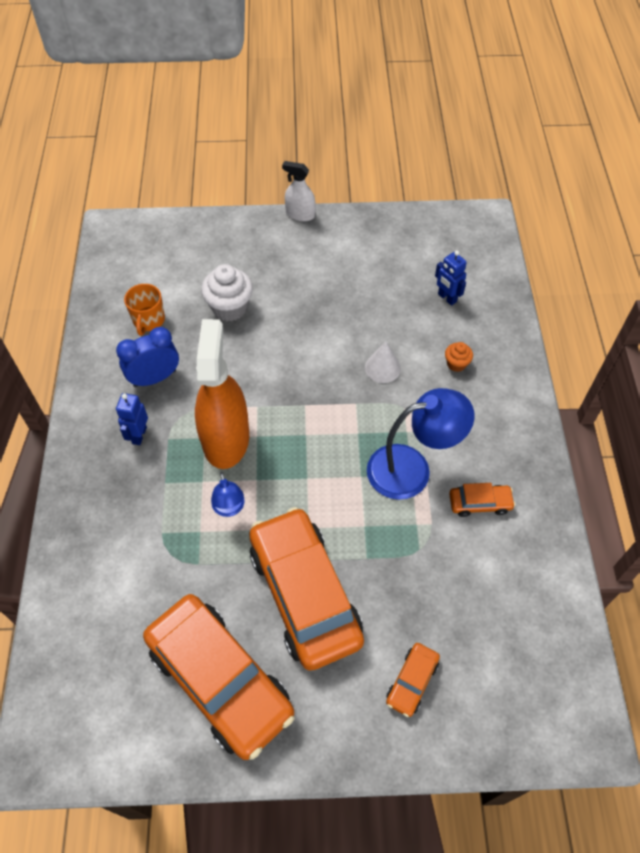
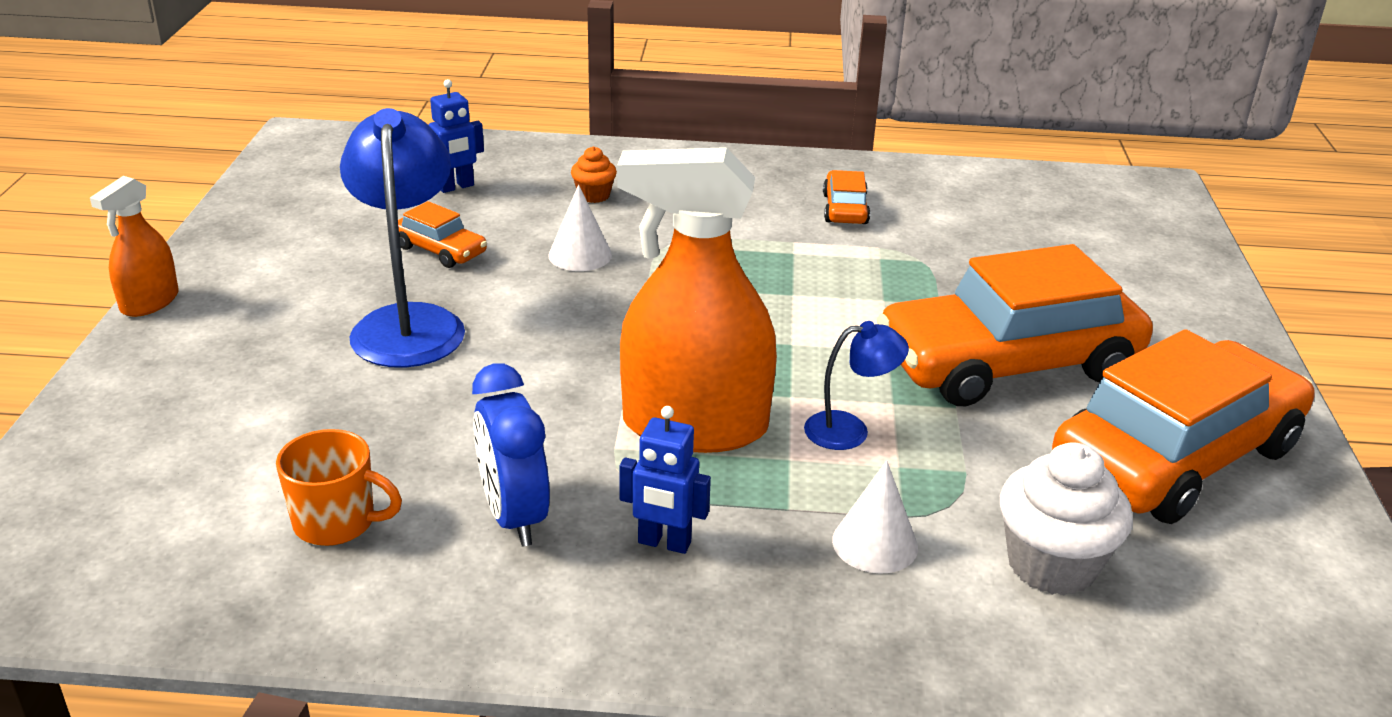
camera: 85 degrees left, 25 degrees down
(141, 520) = (875, 543): none -> white cone
(230, 308) = (360, 404): white cupcake -> white cupcake (1051, 565)
(300, 214) = (150, 302): white spray bottle -> orange spray bottle
(411, 469) = (782, 251): blue lamp -> blue lamp (409, 323)
(412, 681) = (1125, 288): orange car -> orange car (440, 250)

